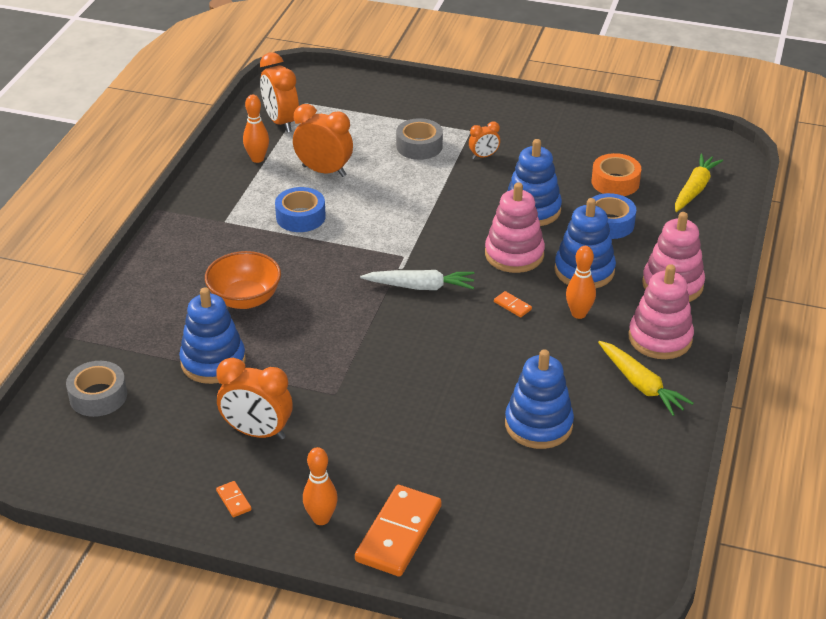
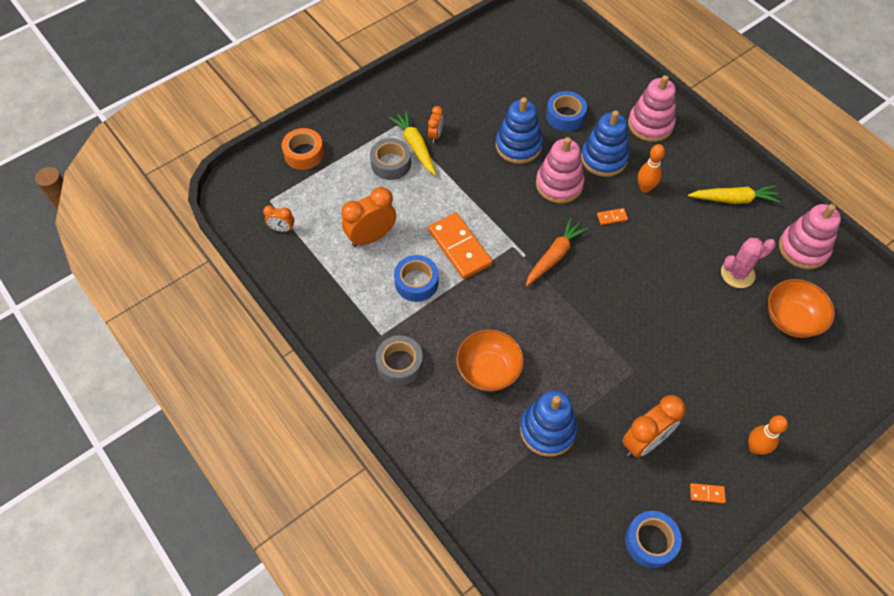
camera: 55 degrees left, 20 degrees up
(98, 396) = (534, 531): grey tape -> grey tape (400, 364)
(146, 479) = (650, 541): none -> blue tape
(257, 159) = (317, 270): orange bowling pin -> none
(281, 122) = (282, 229): orange clock -> orange clock, size x0.53
(398, 533) = (794, 409): orange domino -> orange domino (459, 247)
(420, 287) = (554, 256): white carrot -> orange carrot
(520, 490) = (791, 319): none -> orange bowl
(538, 425) = (737, 274): blue stacking toy -> pink cactus
(615, 182) = (524, 86): orange tape -> orange tape (304, 153)
(660, 338) = (697, 163): pink stacking toy -> pink stacking toy (803, 248)
(695, 189) = (564, 53): yellow carrot -> yellow carrot (415, 146)

